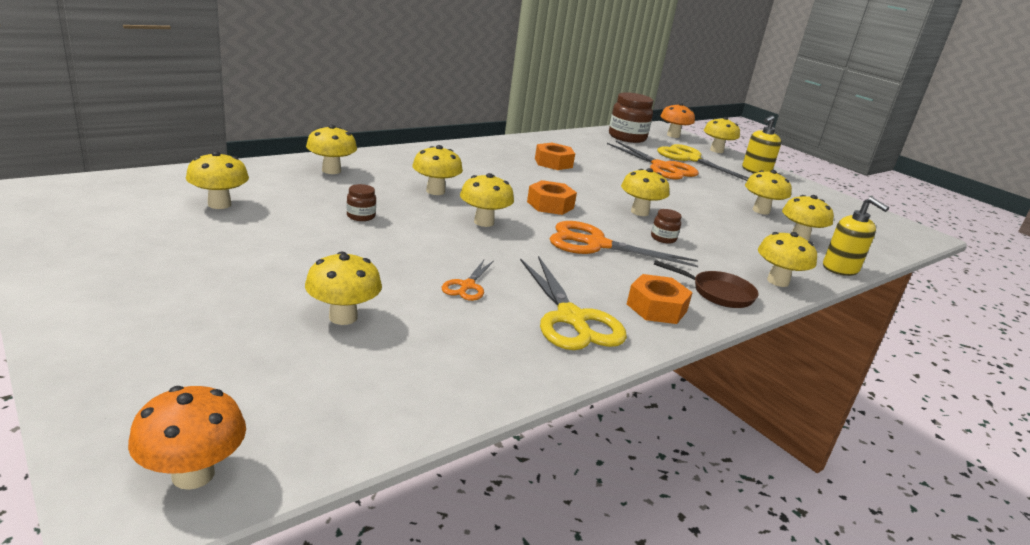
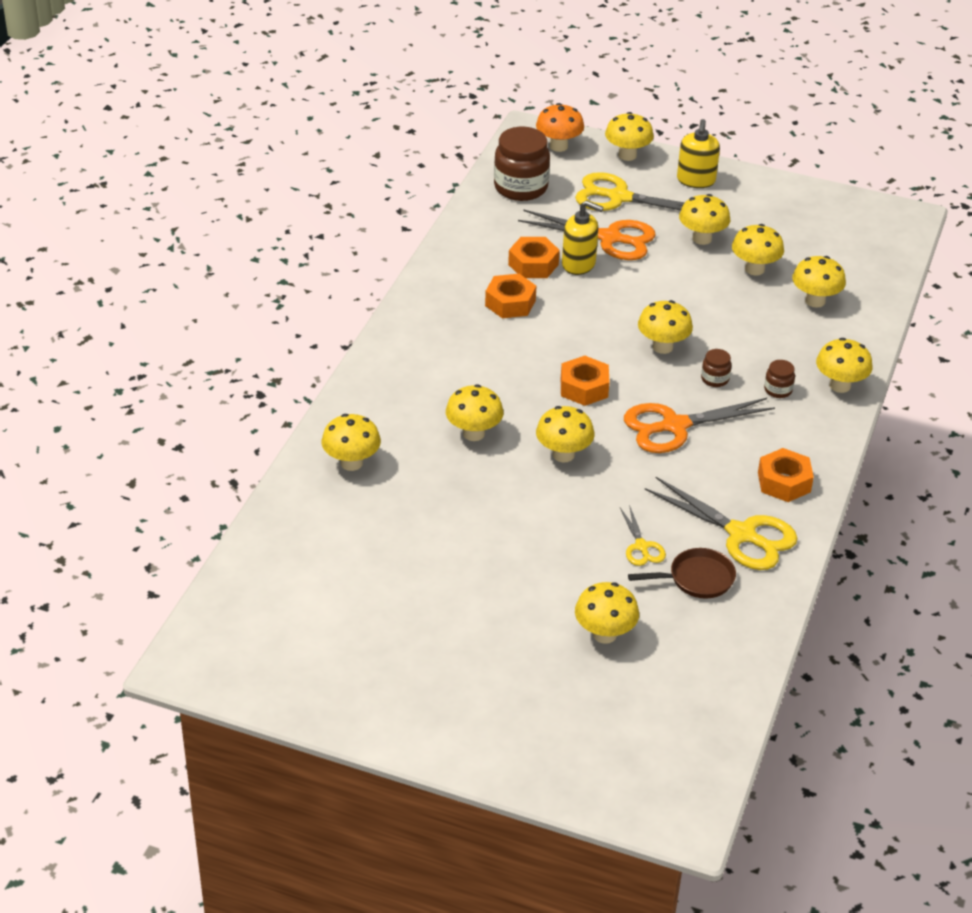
camera: 30 degrees left, 15 degrees up
(193, 474) = (683, 789): orange mushroom -> none
(219, 204) = (346, 577): yellow mushroom -> yellow mushroom (702, 238)
(361, 216) = (466, 514): brown jar -> brown jar (778, 390)
(467, 286) = (641, 546): orange scissors -> yellow scissors
(593, 158) = (533, 264): none -> orange nut
(718, 293) = (810, 433): brown pan -> brown pan (697, 579)
(840, 269) = (873, 331): yellow soap dispenser -> yellow soap dispenser (579, 264)

